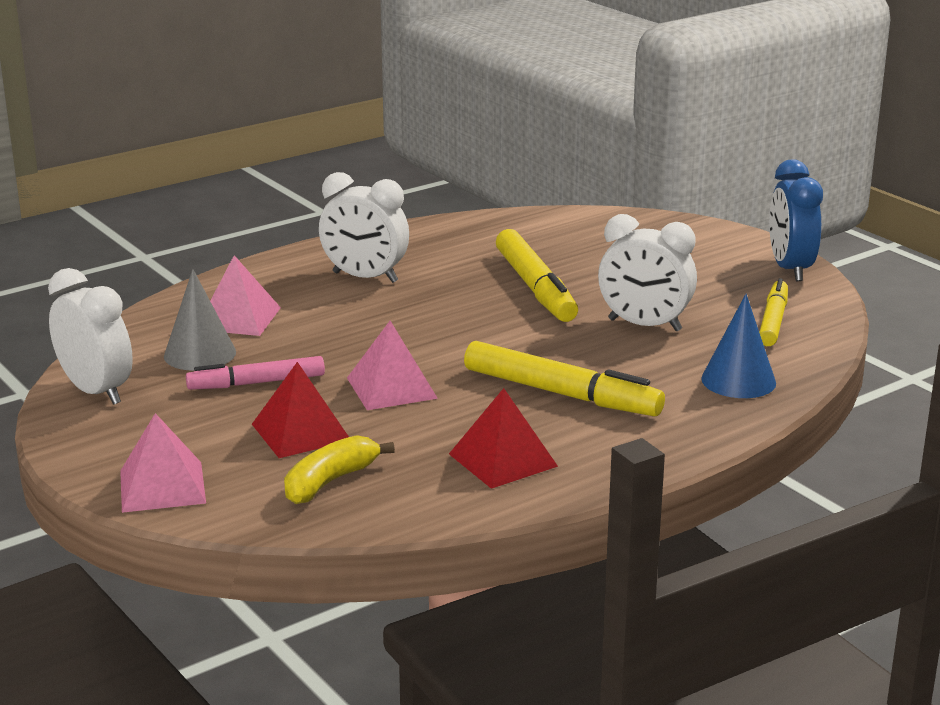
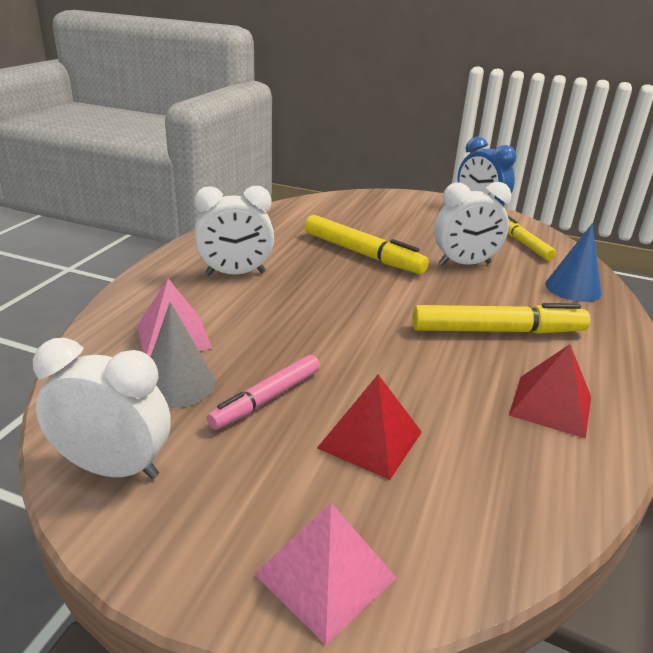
camera: 35 degrees left, 5 degrees up
(330, 481) = (467, 488): yellow banana -> none
(391, 388) = (381, 365): pink pyramid -> none

